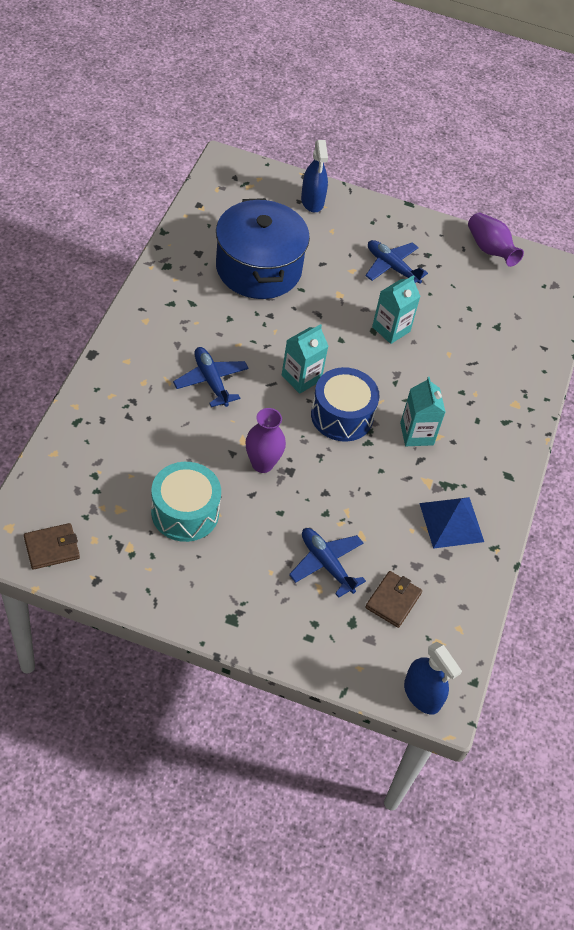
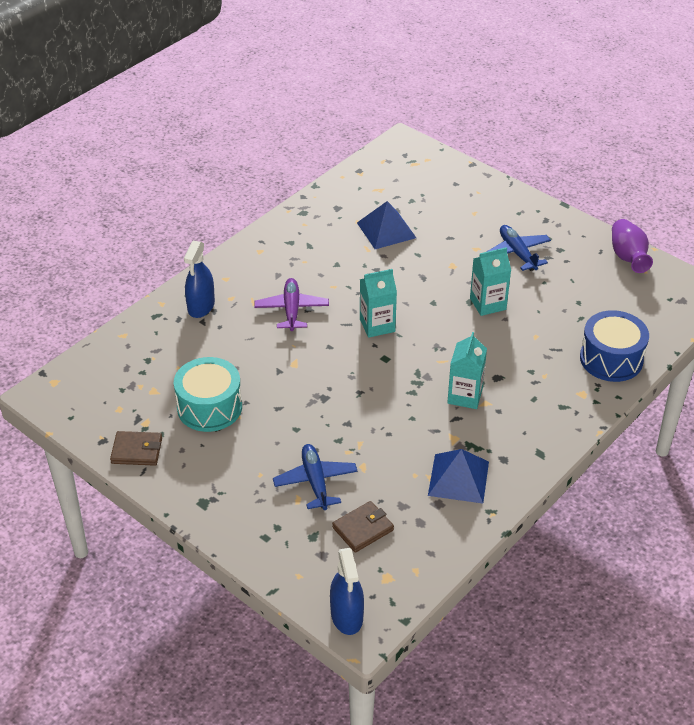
camera: 30 degrees right, 10 degrees down
(52, 548) = (80, 406): brown wallet -> brown wallet (137, 450)
(211, 381) = (291, 310): blue plane -> purple plane
(258, 268) = (386, 230): blue pot -> blue pyramid
(262, 464) = (301, 386): purple vase -> none
(312, 201) = (468, 186): blue spray bottle -> blue spray bottle (201, 306)
(342, 415) = (399, 364): blue drum -> blue drum (611, 359)

